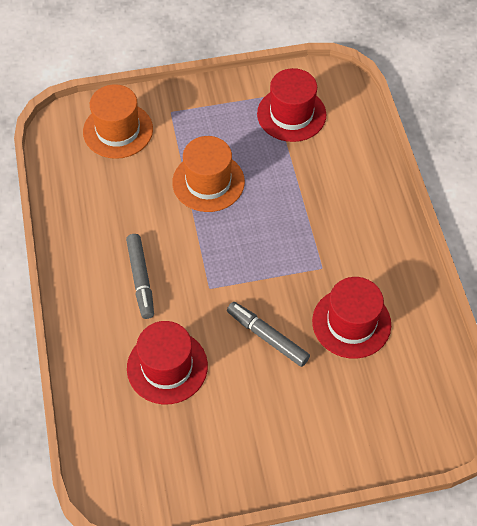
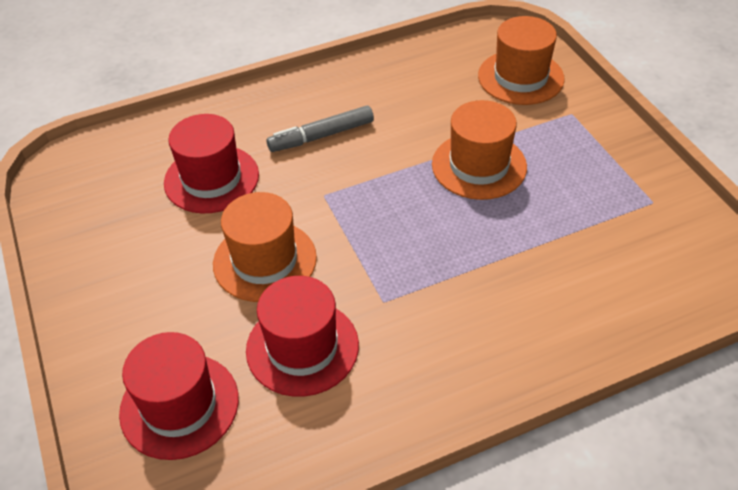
camera: 80 degrees right, 10 degrees down
(267, 337) = (265, 261): grey marker -> orange hat
(291, 114) = (631, 227): red hat -> red hat (179, 405)

